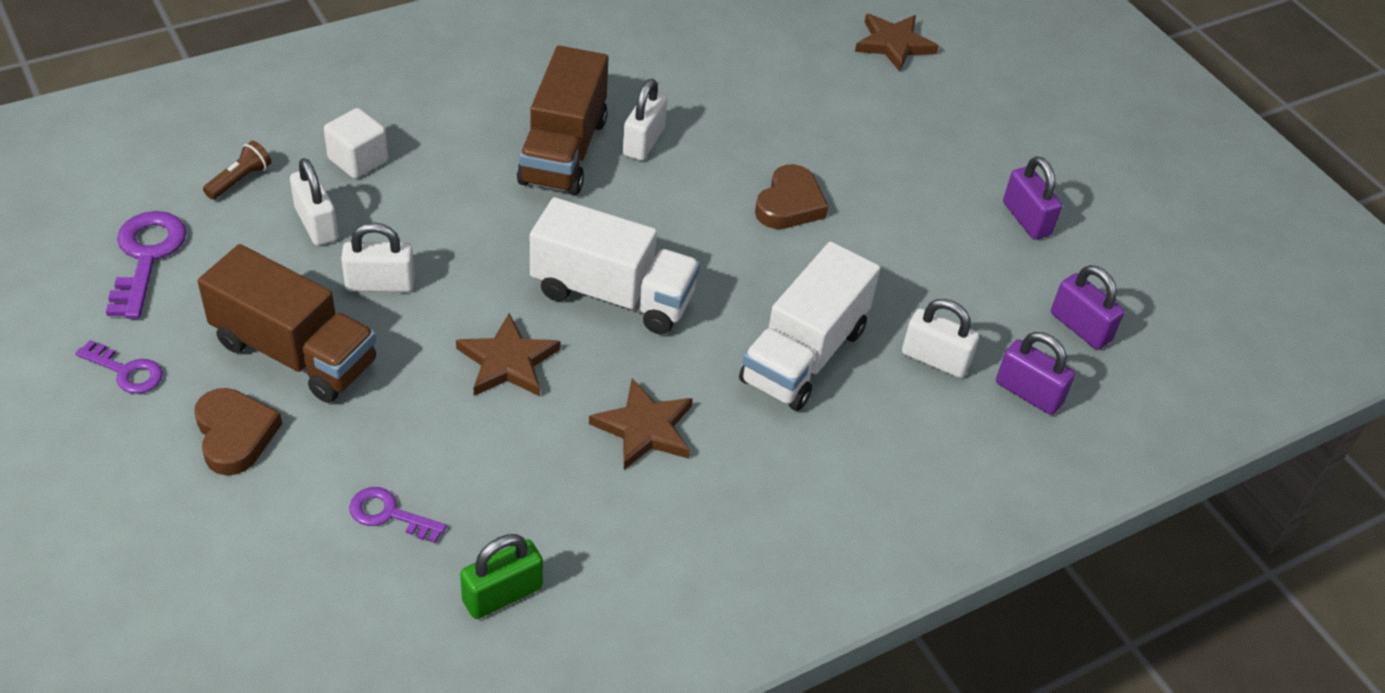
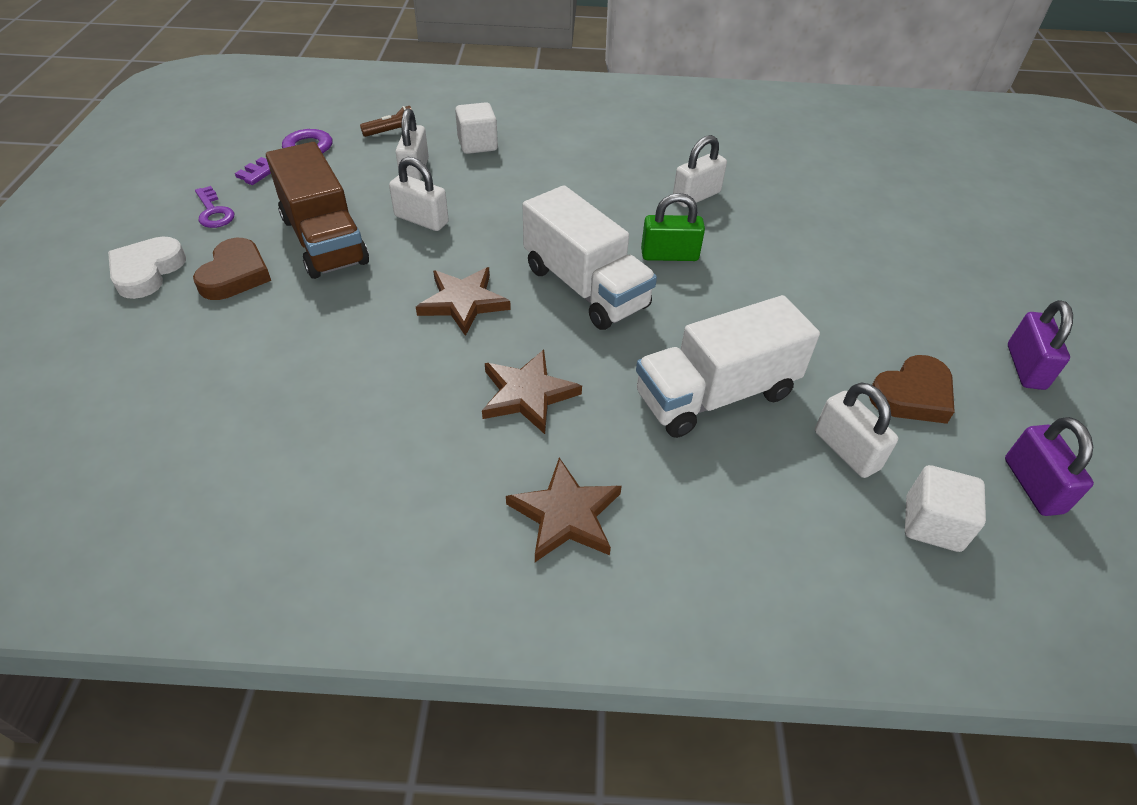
camera: 35 degrees right, 0 degrees up
(126, 475) = (147, 271): none -> white heart
(389, 514) = (278, 371): purple key -> none
(502, 594) = (300, 471): green padlock -> green padlock (669, 255)
(563, 151) = (628, 183): brown truck -> none
(789, 204) = (789, 276): brown heart -> brown heart (912, 395)
(894, 44) = (969, 196): brown star -> brown star (566, 515)
(1028, 393) = (932, 524): purple padlock -> white cube

